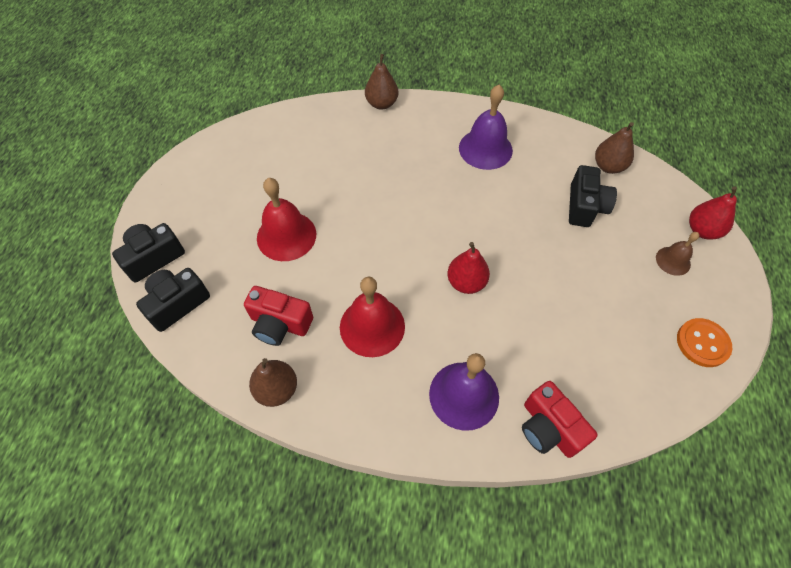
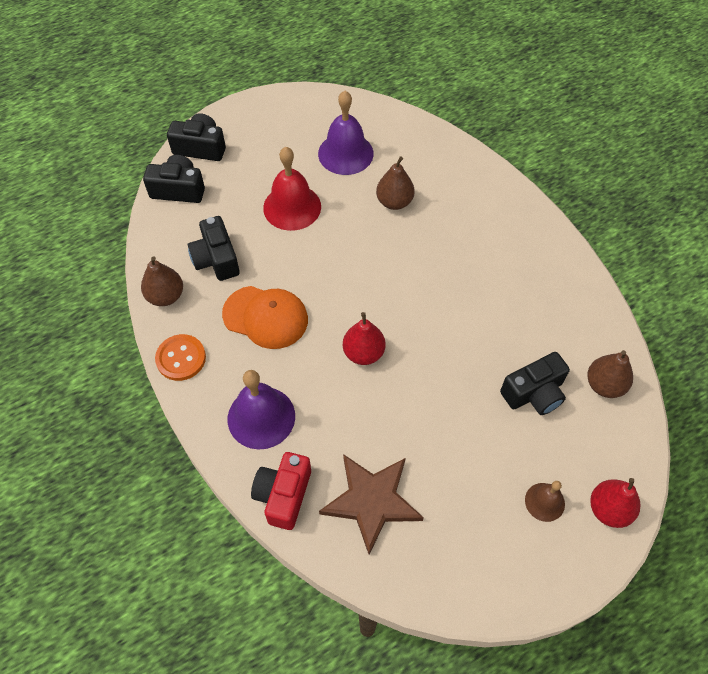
camera: 50 degrees right, 0 degrees up
(280, 324) = (216, 259): red camera -> black camera
(372, 326) = (265, 317): red bell -> orange cap
(381, 104) = (486, 170): brown pear -> brown pear (394, 202)
(485, 149) = (518, 276): purple bell -> purple bell (345, 153)
(598, 367) = (371, 501): none -> brown star
(702, 343) = (473, 575): orange button -> orange button (181, 358)

